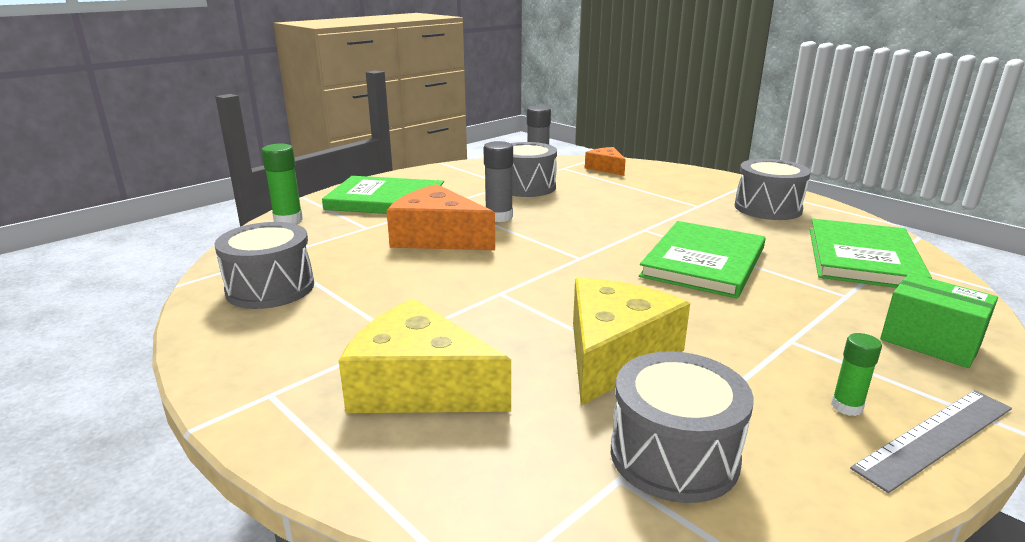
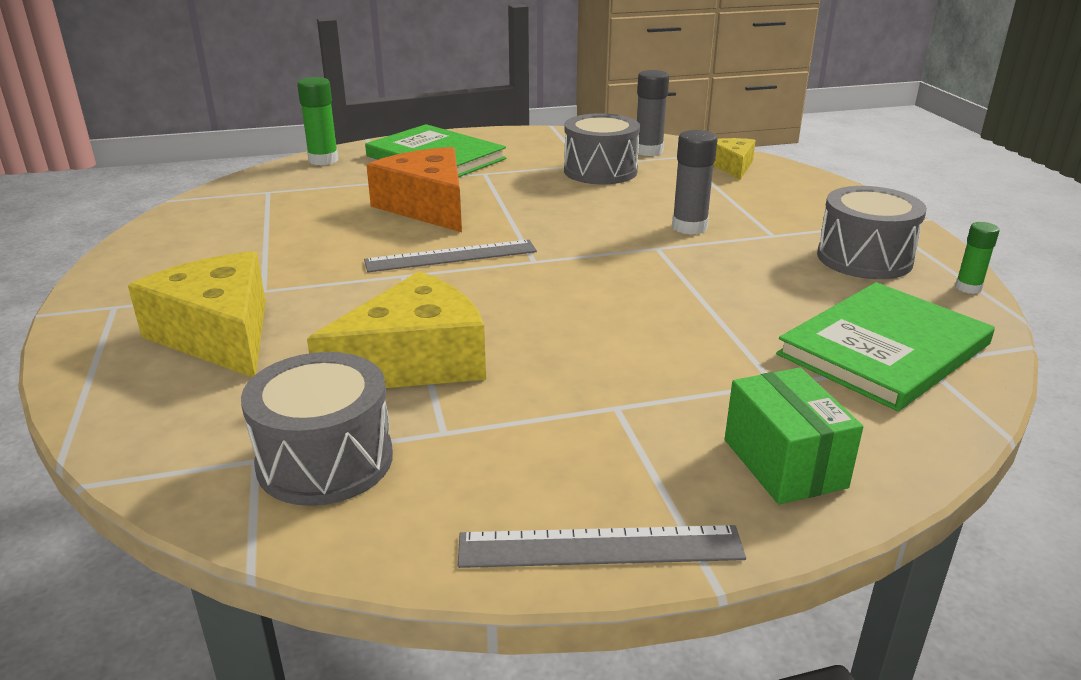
camera: 30 degrees right, 5 degrees up
(270, 288) = (226, 220): grey drum -> none
(499, 217) = (518, 198): grey glue stick -> grey glue stick (689, 227)
(515, 269) = (451, 256): none -> grey ruler
(606, 168) = (732, 166): orange cheese -> yellow cheese
(704, 262) = (663, 300): green book -> none
(846, 406) = (558, 485): green glue stick -> green glue stick (968, 288)

